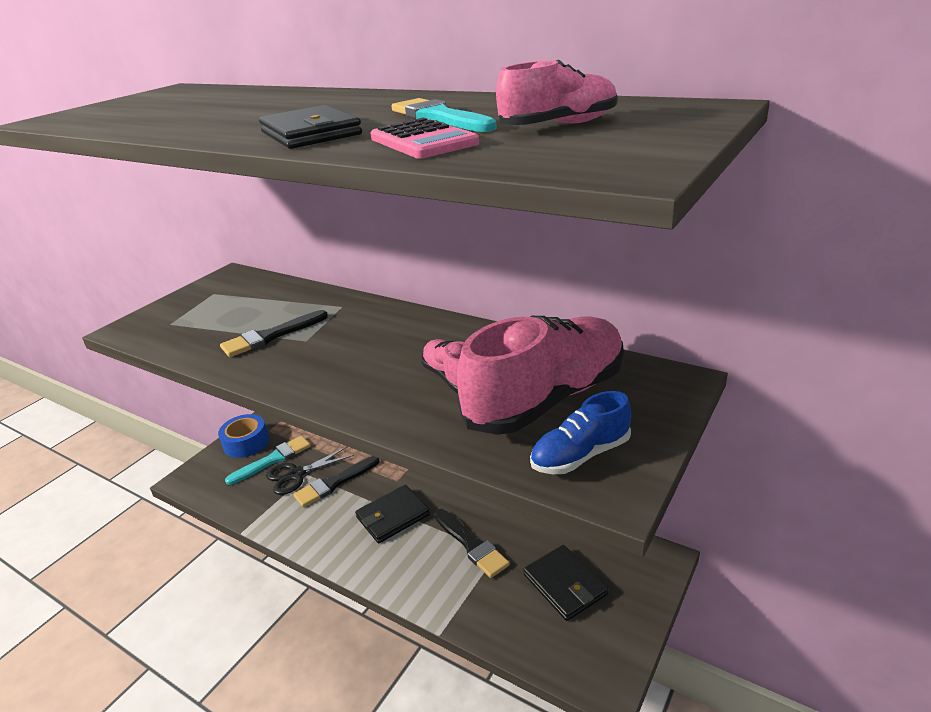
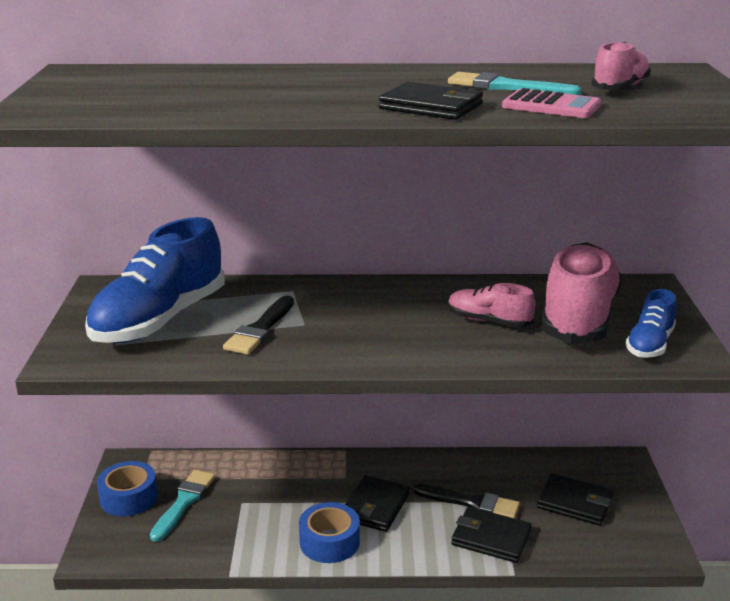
camera: 35 degrees left, 5 degrees down
(222, 310) = (159, 320): none -> blue shoe
(296, 475) = (229, 507): black scissors -> none
(330, 534) = (329, 542): none -> blue tape
(334, 483) = (282, 500): black brush -> none
(454, 587) = (491, 538): none -> black wallet

